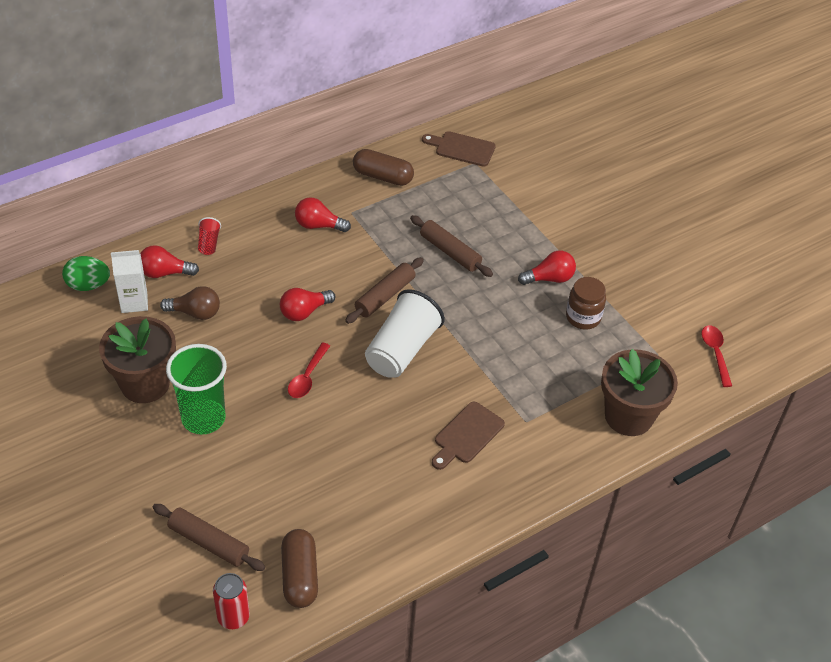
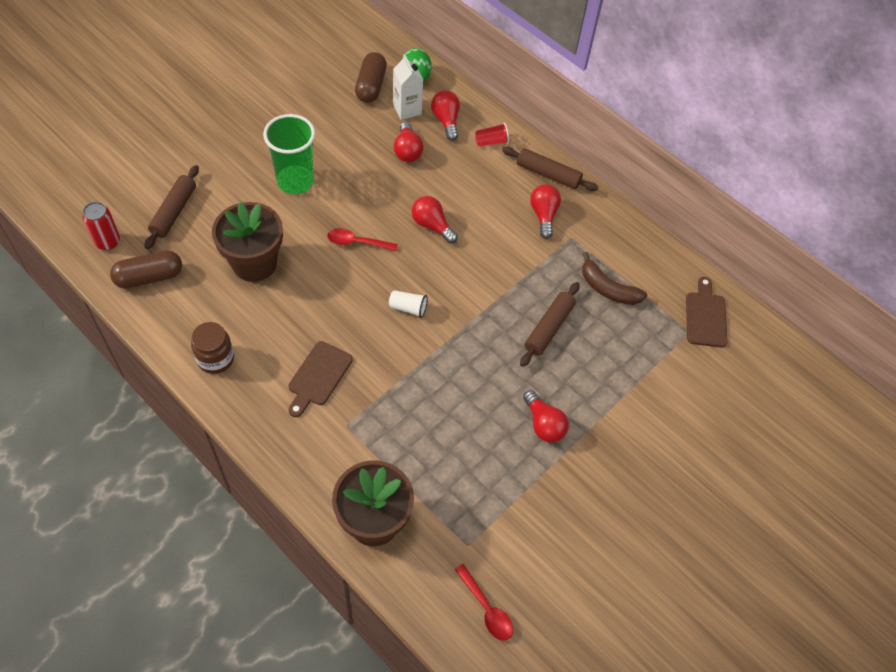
camera: 75 degrees right, 10 degrees up
(145, 384) = (322, 136): brown flower pot -> brown flower pot (254, 263)
(195, 313) = (407, 150): brown light bulb -> red light bulb
(383, 177) = (632, 254): brown capsule -> brown capsule (371, 86)
(385, 296) = (471, 283): brown rolling pin -> brown rolling pin (548, 174)
(402, 350) = (408, 308): white cup -> white cup, size x0.45
(417, 202) = (607, 289): none -> brown banana
(467, 435) = (318, 376): brown cutting board -> brown cutting board turned 90 degrees counterclockwise
(583, 317) = (498, 463): brown jar -> brown jar (215, 359)
(715, 353) = (486, 608): red spoon -> red spoon turned 75 degrees clockwise

